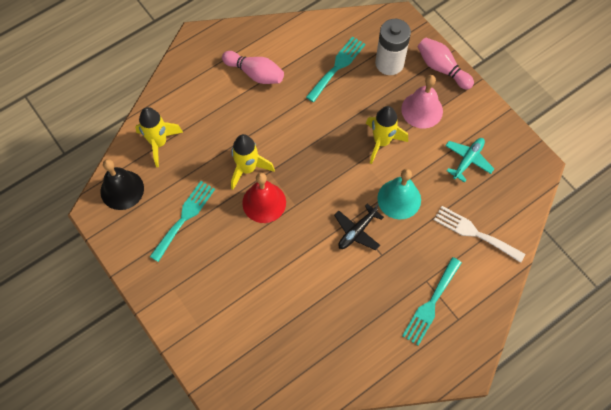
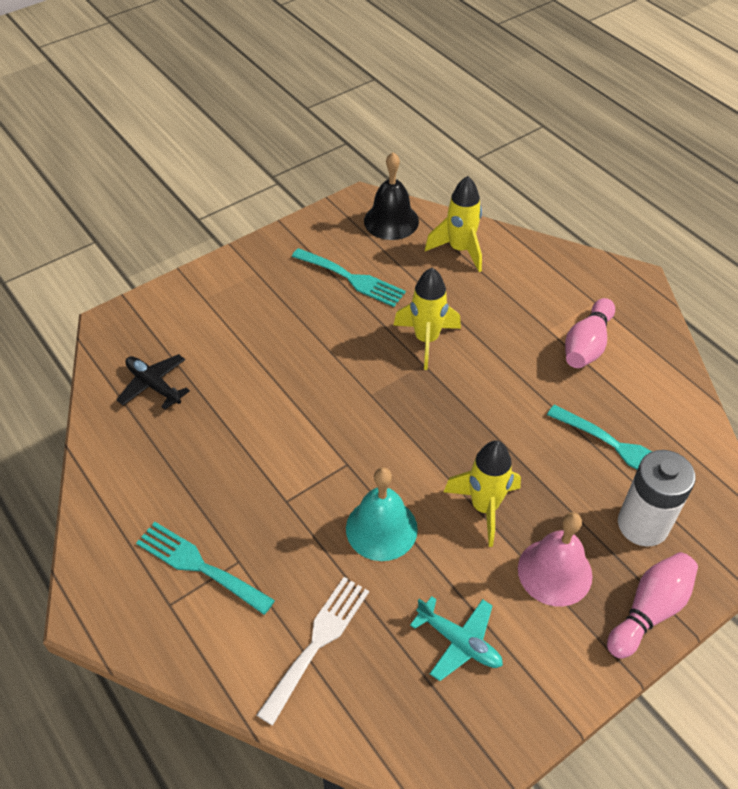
camera: 90 degrees right, 15 degrees down
(264, 202) = (374, 359): red bell -> none
(357, 231) = (326, 469): black plane -> black plane (154, 385)

